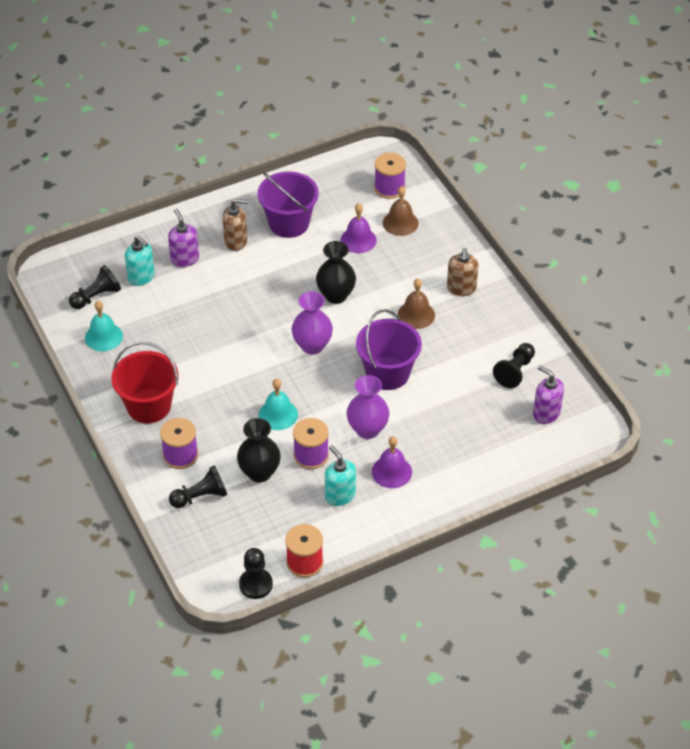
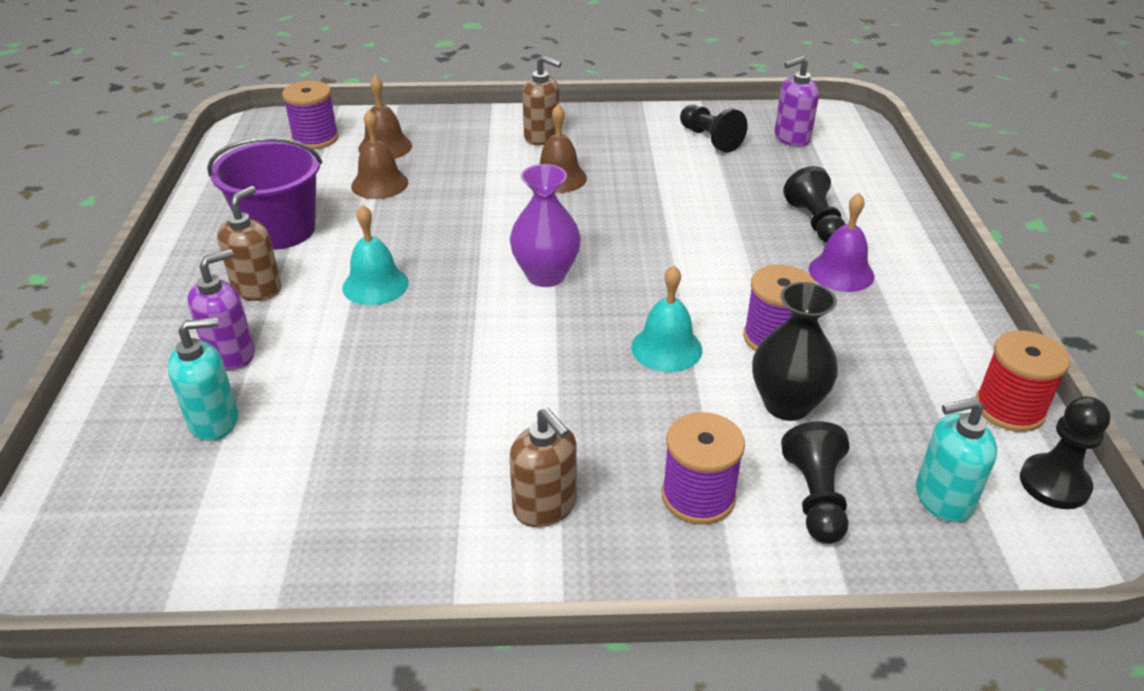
camera: 65 degrees left, 10 degrees down
(96, 296) = (195, 501): black pawn -> black pawn (814, 222)
(103, 337) = (311, 522): turquoise bell -> turquoise bell (375, 285)
(149, 406) = (545, 506): red bucket -> brown soap dispenser
(184, 259) = (231, 354): purple soap dispenser -> purple soap dispenser turned 135 degrees clockwise
(336, 295) = (464, 228): black vase -> none
(340, 495) = (871, 332): turquoise soap dispenser -> turquoise soap dispenser (942, 498)
(358, 240) = (379, 184): purple bell -> brown bell
(367, 429) = (747, 271): purple vase -> none
(388, 373) = (649, 226): purple bucket -> none

